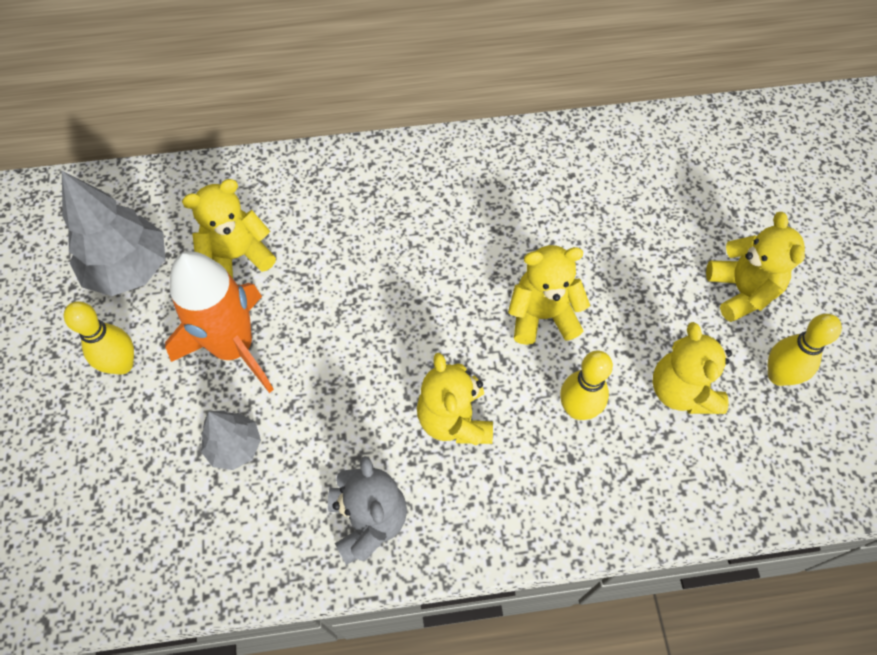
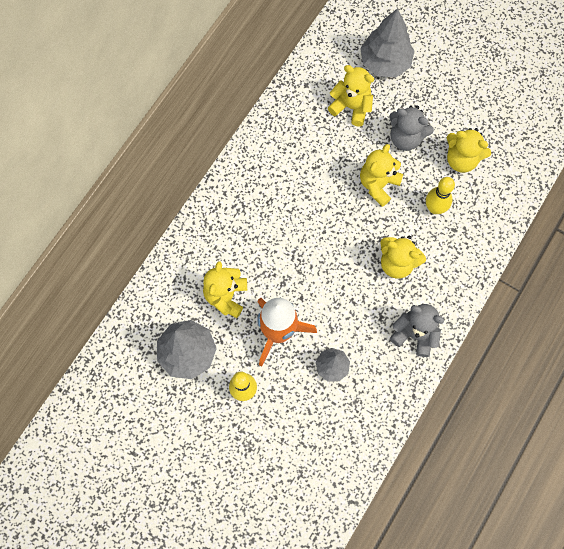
camera: 50 degrees left, 10 degrees up
(639, 300) = (405, 138): none -> grey teddy bear
(713, 204) = (385, 62): none -> grey tree
(741, 291) = (437, 92): yellow teddy bear -> yellow teddy bear (351, 107)
(778, 375) = (487, 115): yellow bowling pin -> none

